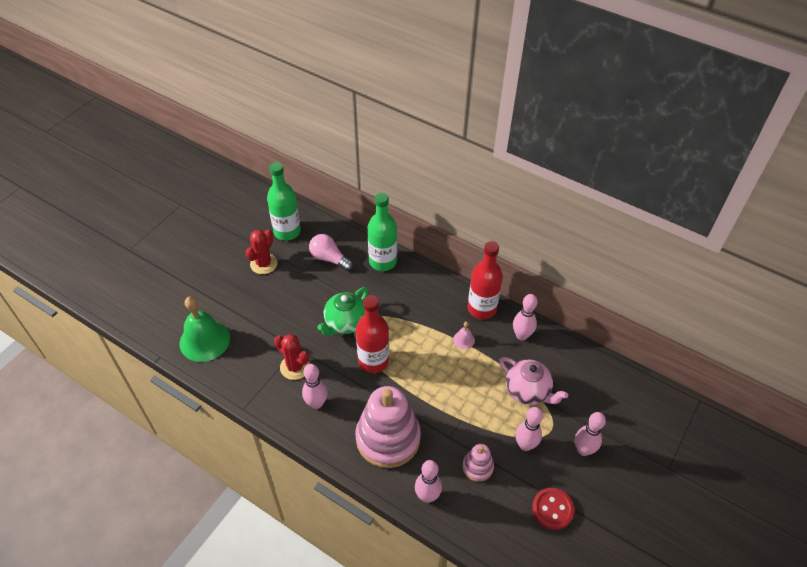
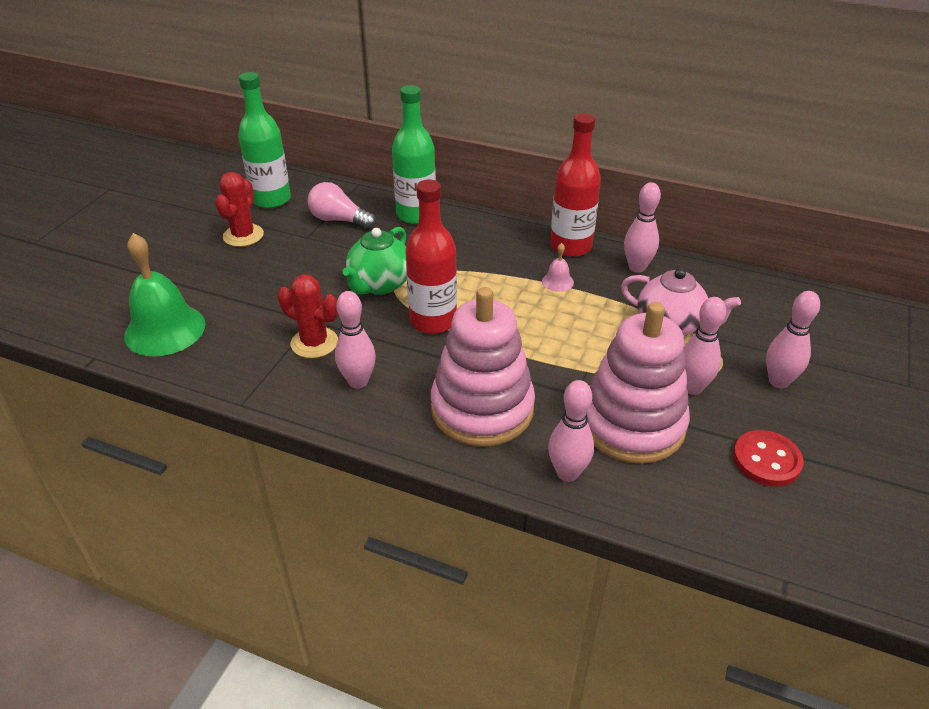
camera: 10 degrees left, 10 degrees down
(477, 467) = (632, 424): pink stacking toy -> pink stacking toy, size x2.12

